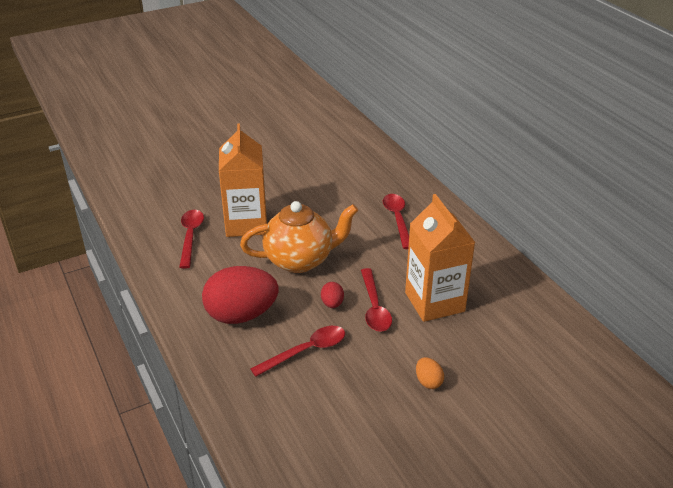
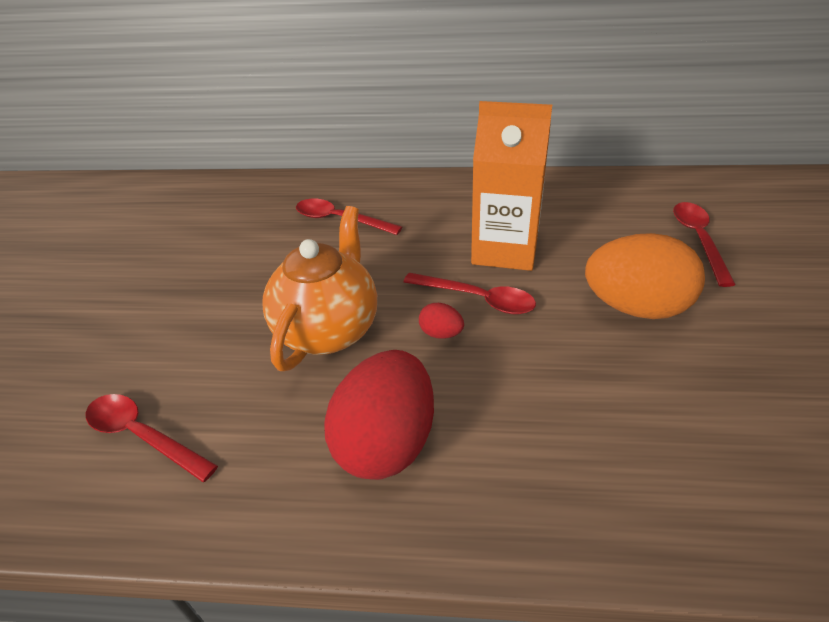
camera: 55 degrees left, 5 degrees up
(246, 223) = (192, 355): orange carton -> none
(306, 351) = (515, 397): red spoon -> red spoon (698, 240)
(428, 382) = (635, 307): orange egg -> orange egg, size x2.36

